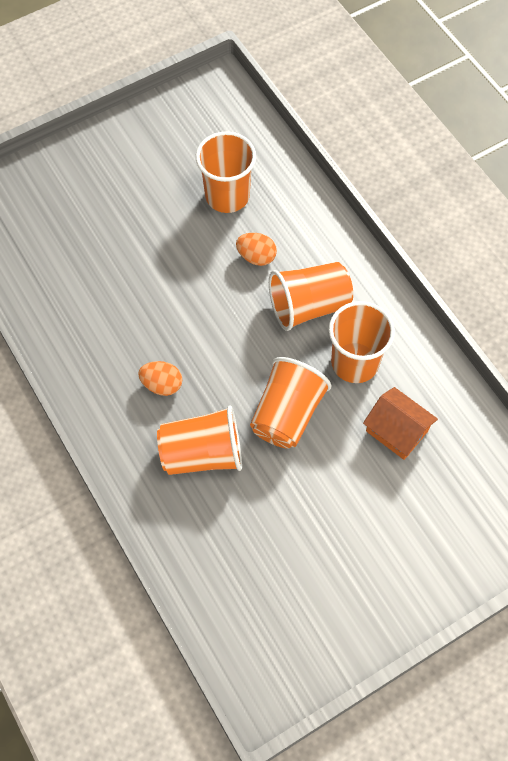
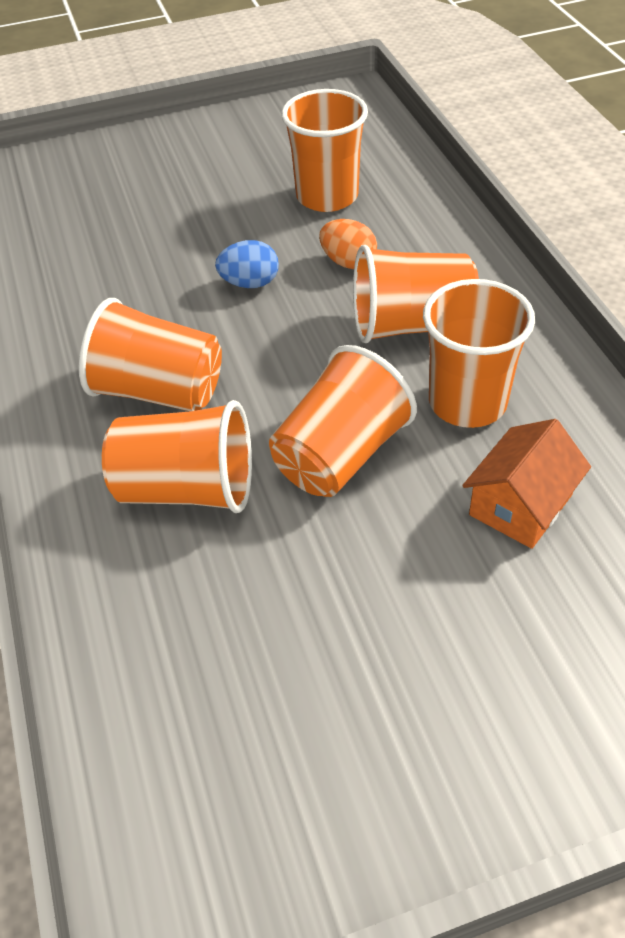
camera: 15 degrees right, 15 degrees down
(162, 385) = (159, 391): orange egg -> orange cup
(195, 285) = (250, 283): none -> blue egg
(397, 431) = (520, 504): orange house -> orange house turned 75 degrees clockwise

